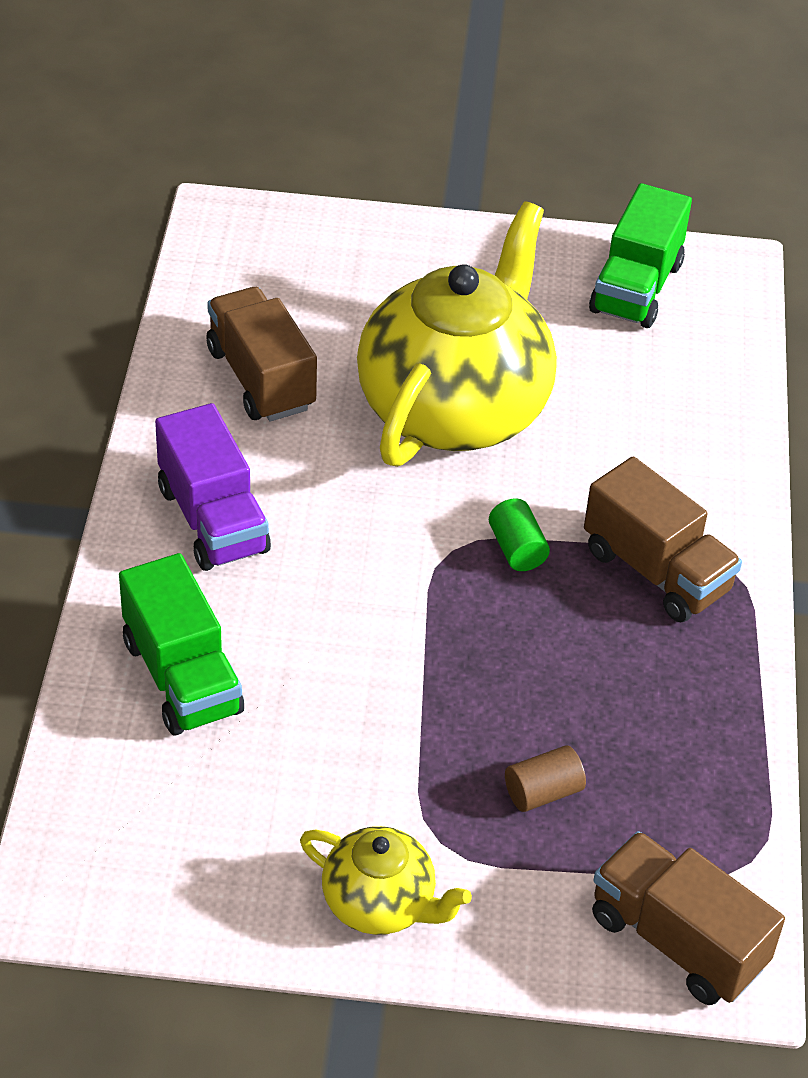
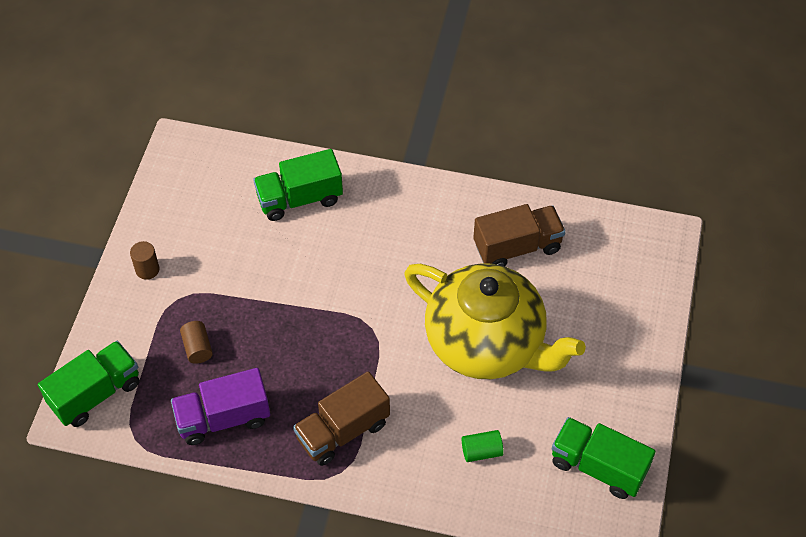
camera: 100 degrees right, 10 degrees up
(213, 520) = (406, 218): purple truck -> purple truck (223, 418)
(380, 903) = (147, 269): yellow teapot -> brown cylinder
(517, 549) = (368, 360): green cylinder -> green cylinder (481, 451)
(676, 941) = (95, 393): brown truck -> green truck

